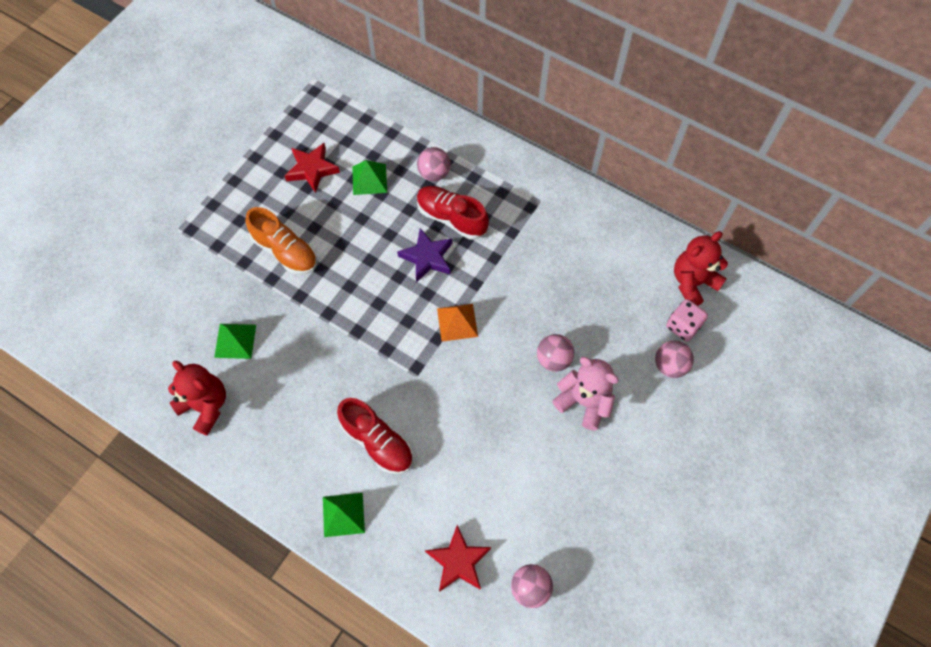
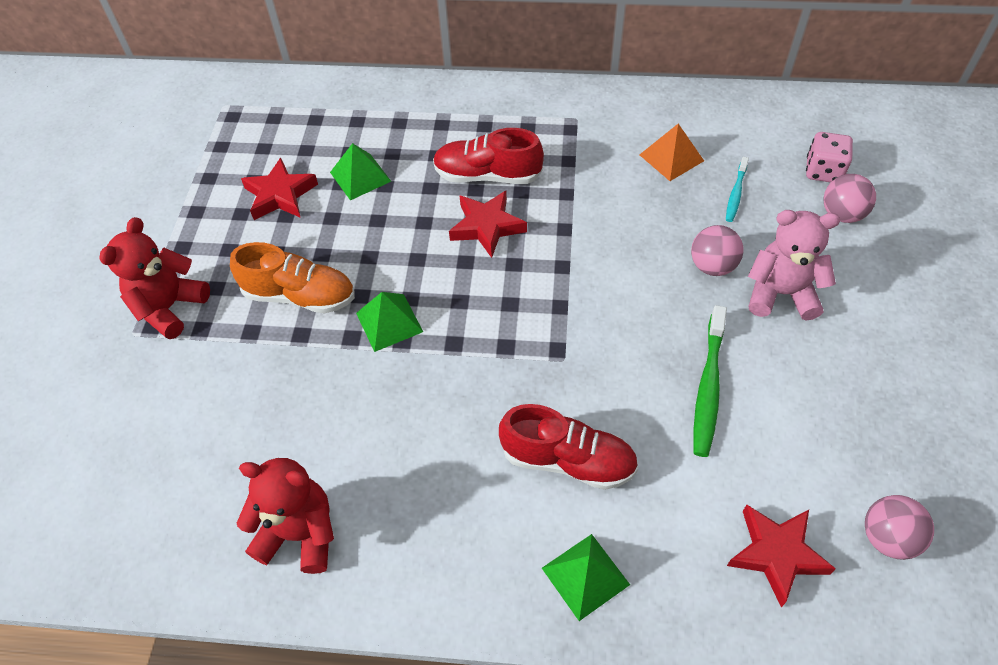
camera: 25 degrees left, 10 degrees down
(235, 340) = (294, 430): green pyramid -> green pyramid (389, 322)
(427, 257) = (487, 227): purple star -> red star
(434, 173) = (435, 140): pink ball -> none
(457, 322) = (571, 278): orange pyramid -> orange pyramid (671, 157)
(491, 440) = (708, 387): none -> green toothbrush
(608, 314) = (735, 194): none -> turquoise toothbrush
(692, 283) = (799, 127): red teddy bear -> red teddy bear (170, 307)

